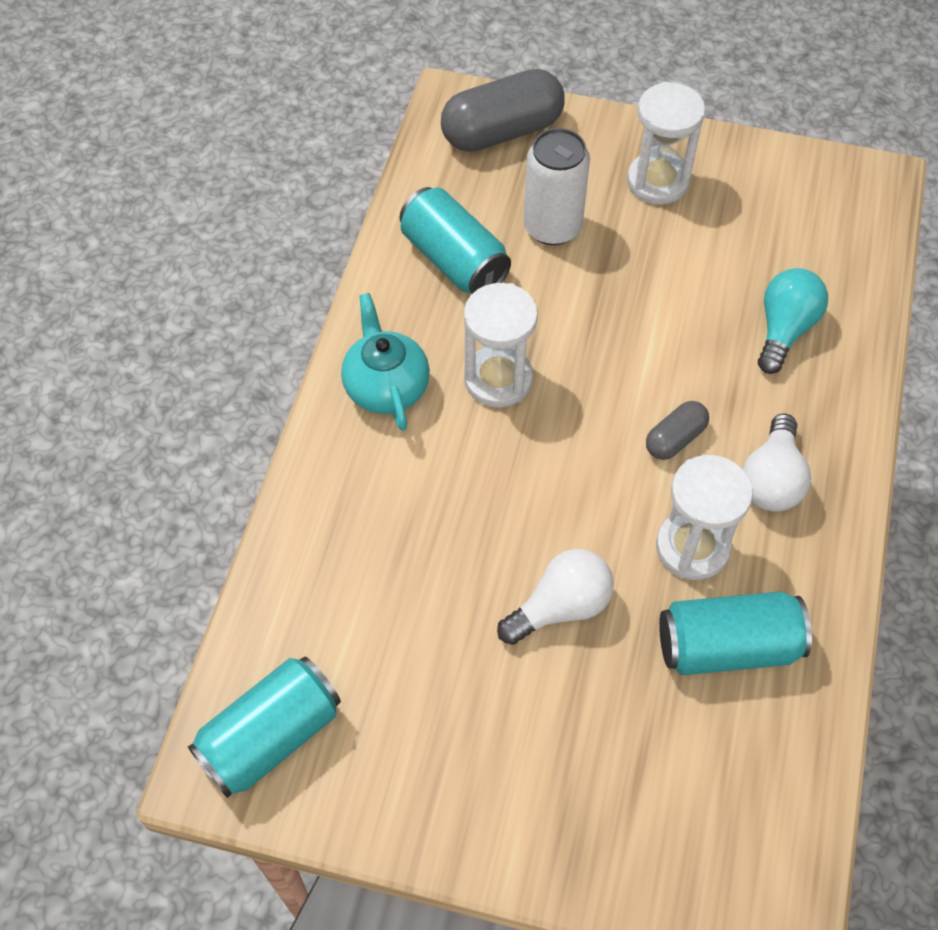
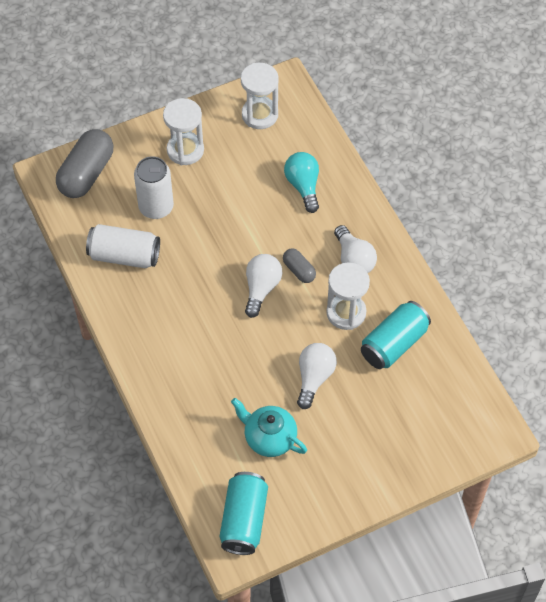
camera: 40 degrees left, 0 degrees up
(386, 386) = (150, 338): turquoise teapot -> turquoise teapot (269, 438)
(454, 260) = (124, 255): turquoise can -> white can
(498, 379) = (198, 298): white hourglass -> white hourglass (260, 115)
(598, 426) = (261, 288): none -> white light bulb
(675, 439) = (299, 270): grey capsule -> grey capsule turned 45 degrees counterclockwise

